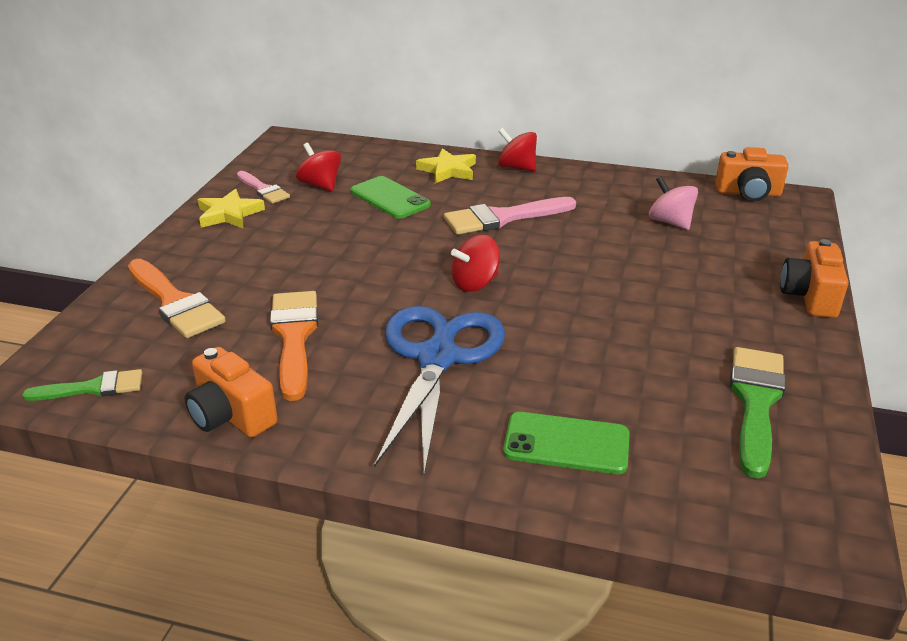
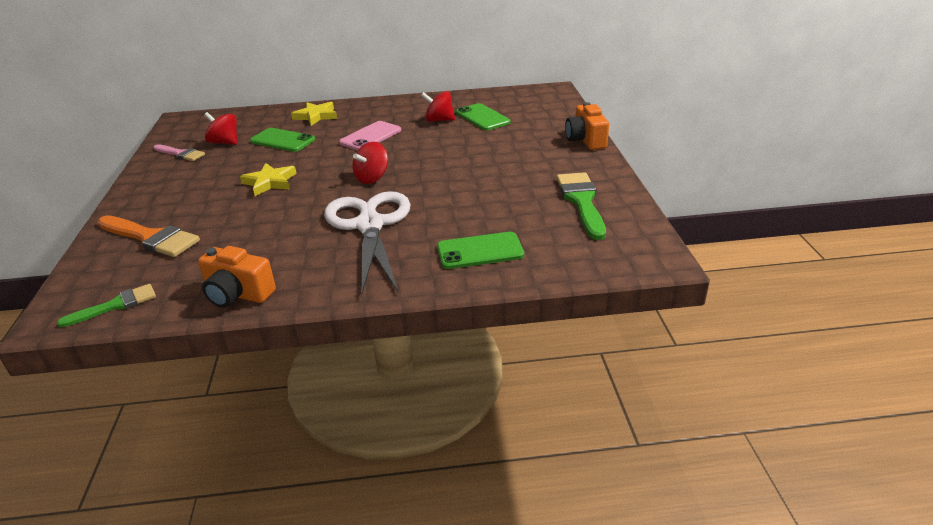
camera: 20 degrees left, 0 degrees up
(229, 214) = (162, 174): yellow star -> yellow star (270, 182)
(294, 337) = (259, 237): orange brush -> none
(437, 358) = (370, 225): blue scissors -> white scissors
(503, 218) = (370, 136): pink brush -> pink phone
(516, 167) = (364, 105): red spinning top -> red spinning top (439, 120)
(670, 222) = (482, 117): pink spinning top -> green phone
(748, 193) = (522, 92): orange camera -> none

